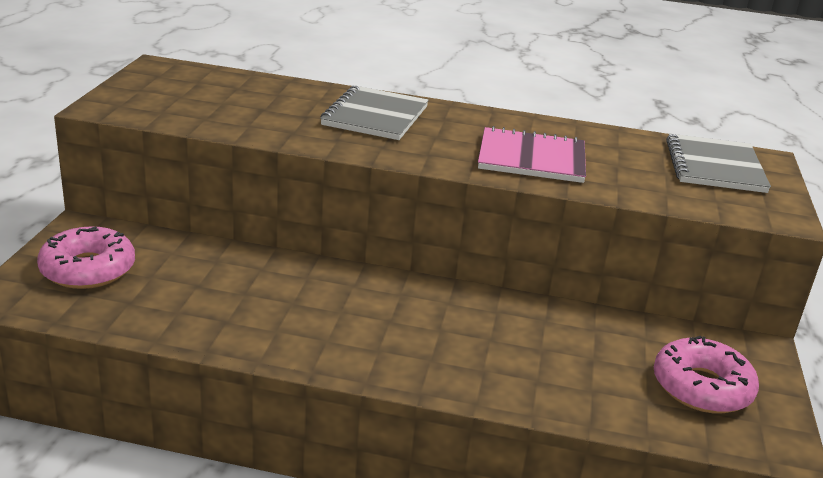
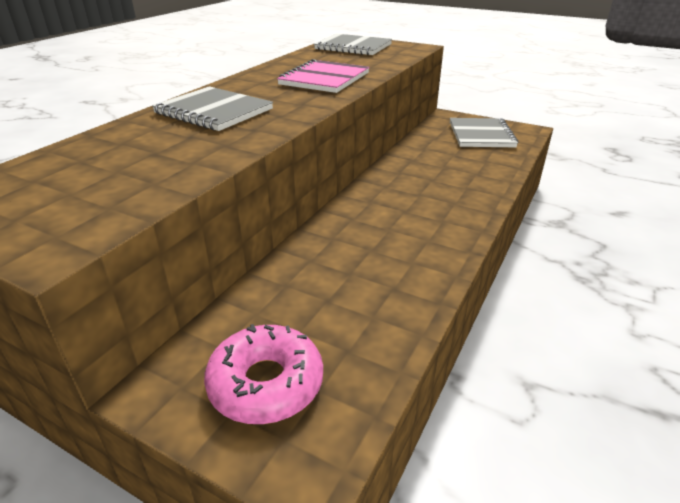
camera: 70 degrees left, 5 degrees up
(701, 387) = (481, 135): pink donut -> grey notebook

